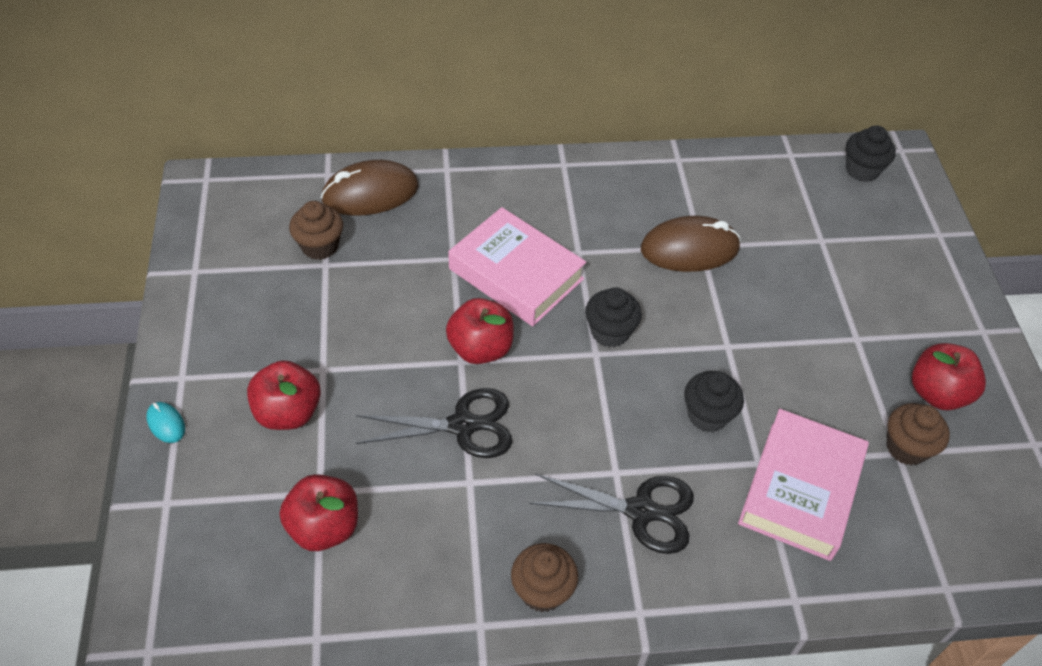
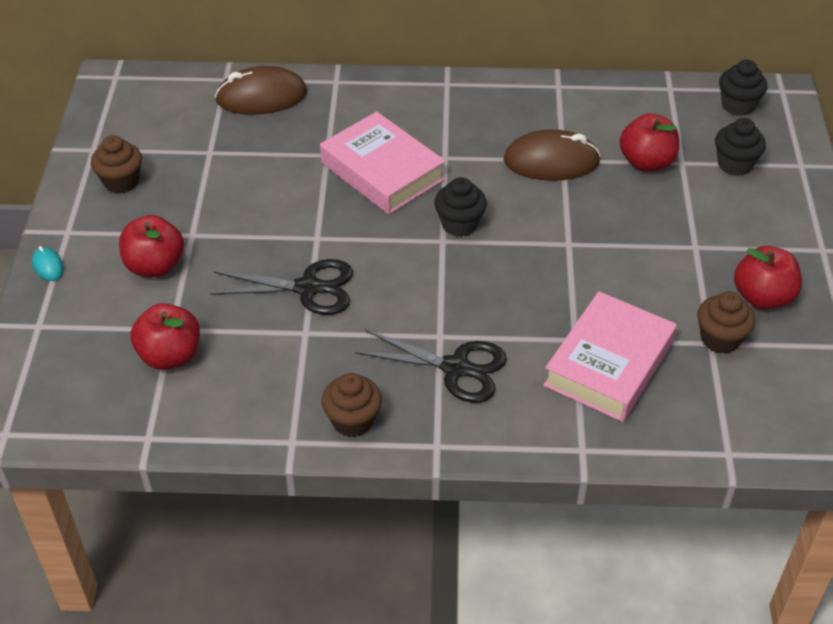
camera: 10 degrees right, 5 degrees down
(320, 246) = (207, 137): brown cupcake -> brown cupcake (121, 182)
(480, 348) = (337, 229): red apple -> red apple (646, 162)
(707, 415) = (536, 298): black cupcake -> black cupcake (734, 164)

